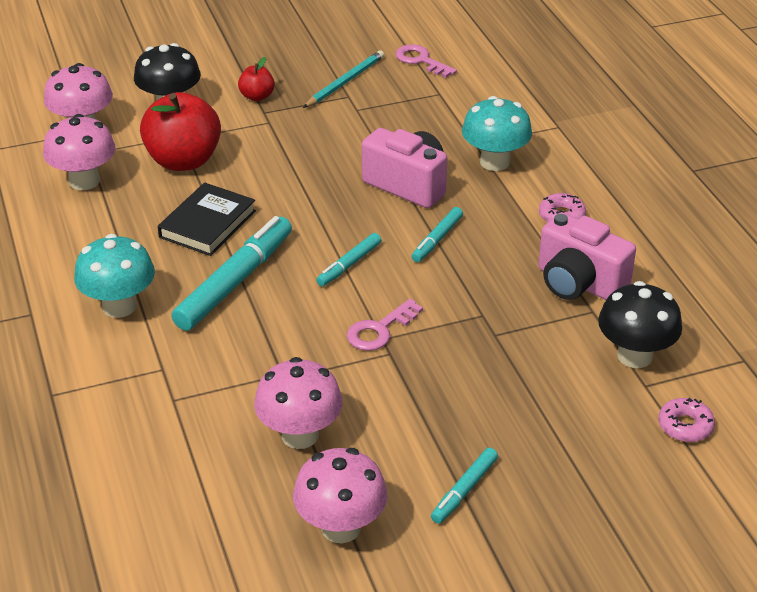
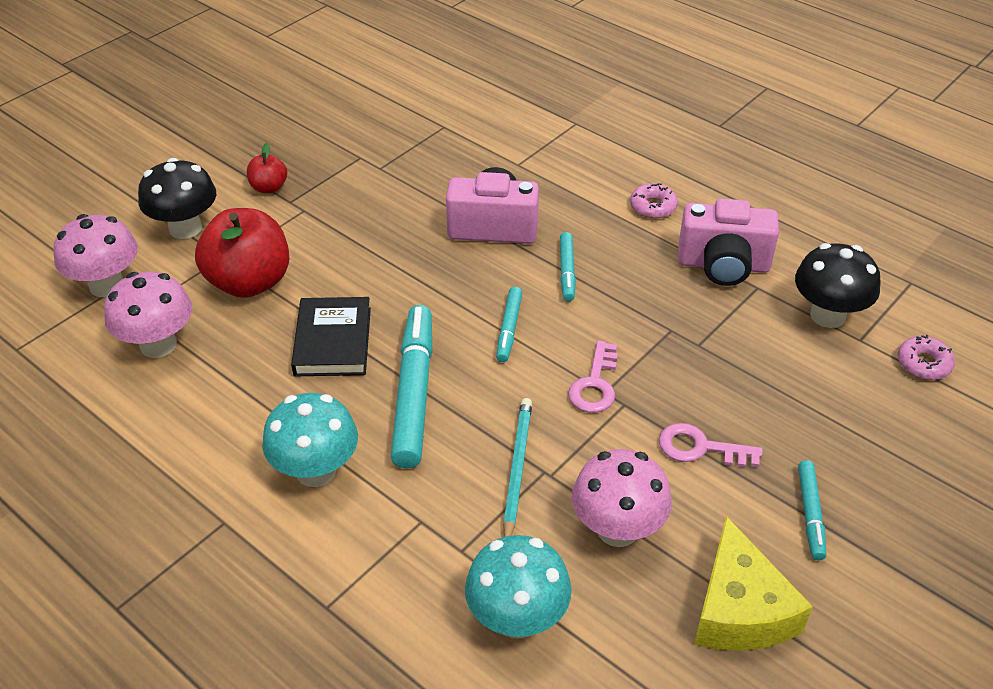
camera: 30 degrees left, 5 degrees up
(341, 527) = (739, 609): pink mushroom -> yellow cheese
(345, 82) = (344, 144): turquoise pencil -> turquoise pencil (517, 469)
(421, 60) = (399, 100): pink key -> pink key (700, 448)
(494, 162) = (551, 176): turquoise mushroom -> turquoise mushroom (517, 618)

